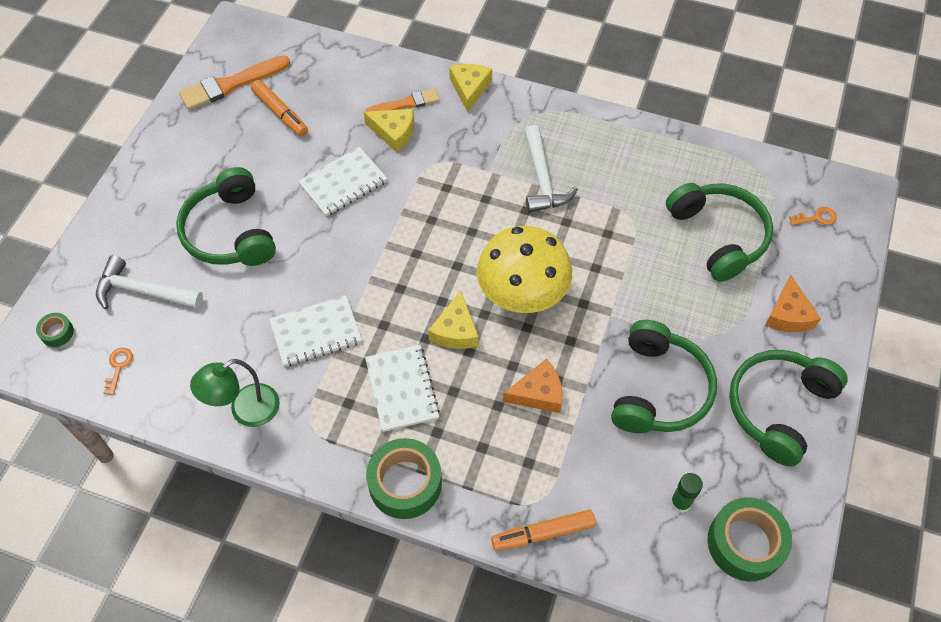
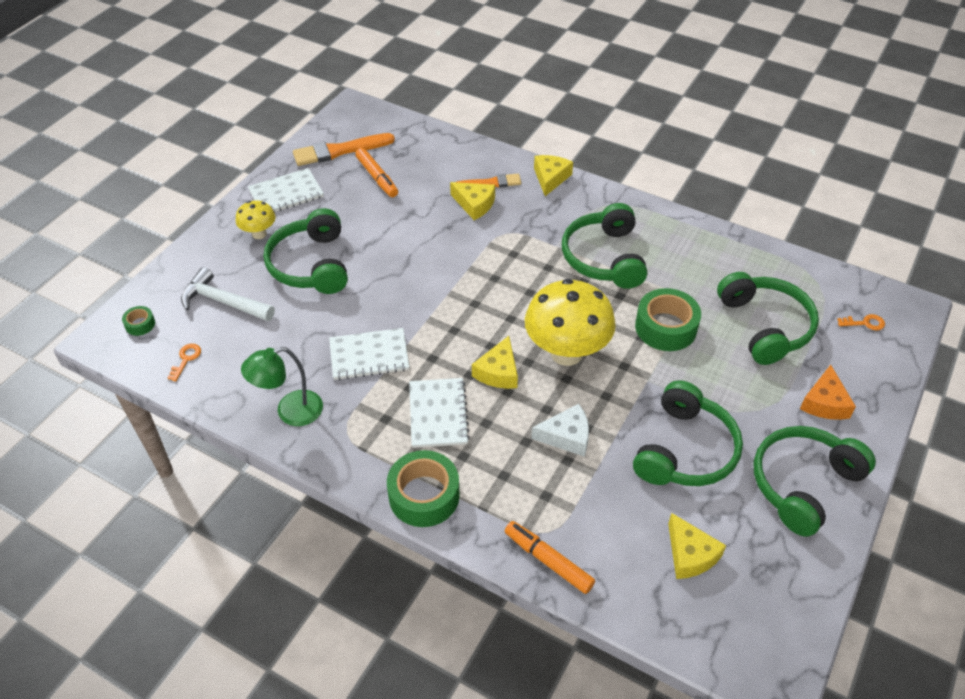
camera: 10 degrees right, 10 degrees down
(164, 202) = (259, 234): none -> yellow mushroom
(343, 183) = (420, 239): white notebook -> white notebook (286, 194)
(538, 393) = (566, 436): orange cheese -> white cheese
(542, 179) = (604, 258): white hammer -> green headphones
(543, 533) = (548, 560): orange marker -> orange marker turned 45 degrees clockwise
(680, 503) = (690, 554): green glue stick -> yellow cheese
(745, 543) = (750, 602): green tape -> green tape (666, 327)

